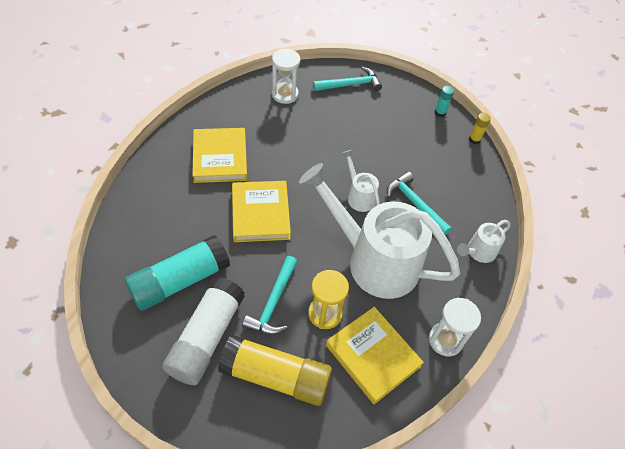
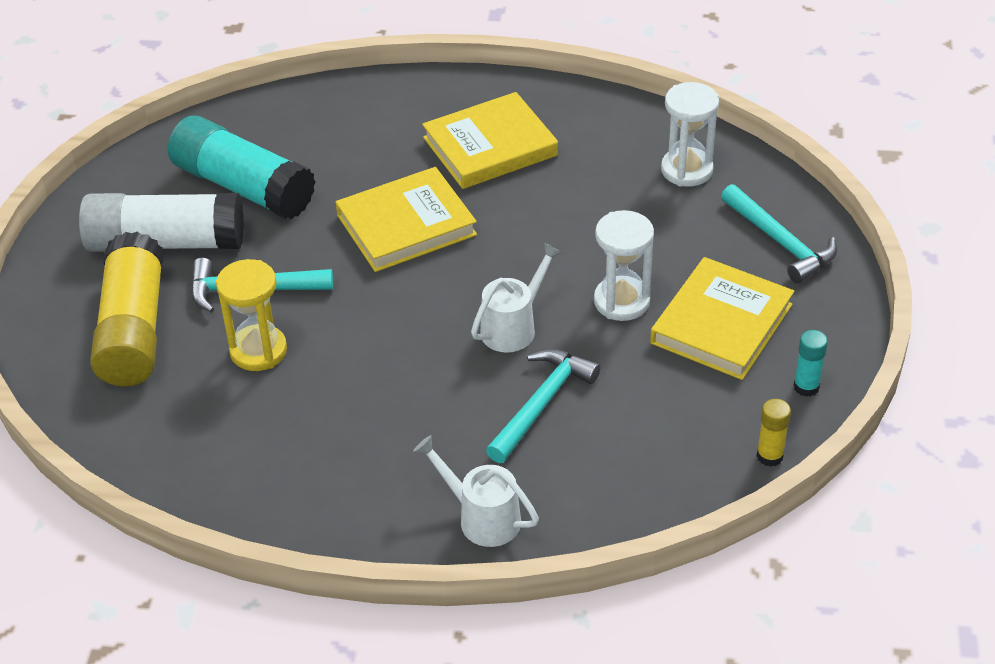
camera: 75 degrees right, 10 degrees down
(373, 260) = (388, 380): white watering can -> none
(373, 356) = (208, 425): yellow book -> yellow book (721, 324)
(445, 340) = (274, 508): white hourglass -> white hourglass (621, 301)

